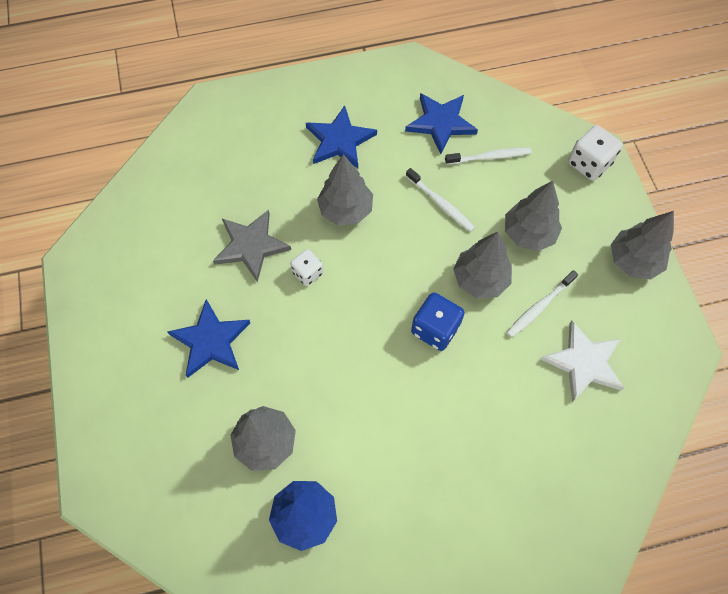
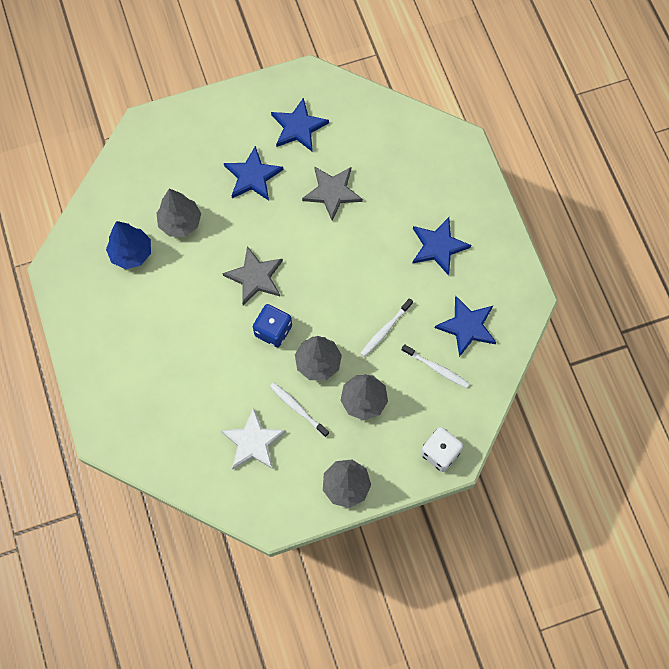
camera: 85 degrees right, 5 degrees up
(149, 279) = (298, 127): none -> blue star
(307, 273) = (313, 235): white dice -> none
(345, 210) = (371, 257): grey tree -> none
(359, 346) = (255, 277): none -> grey star
(490, 157) = (436, 368): white toothbrush -> white toothbrush turned 45 degrees counterclockwise

